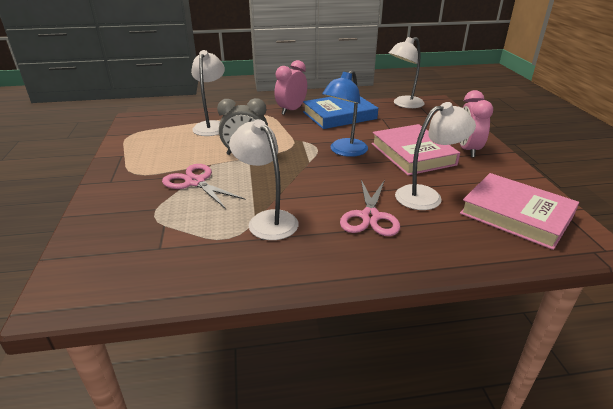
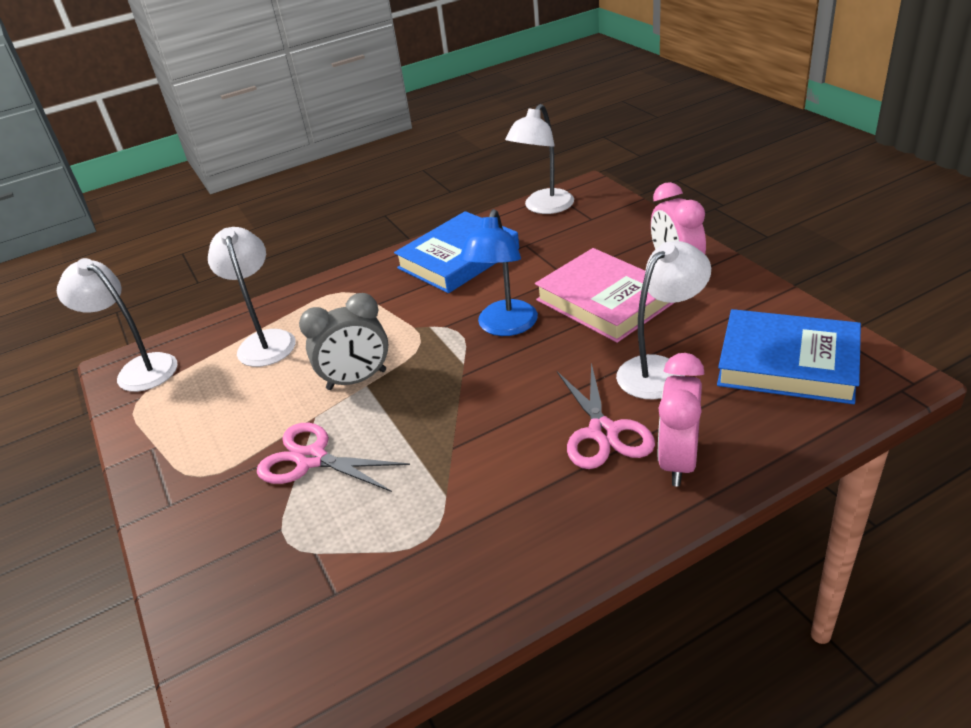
camera: 15 degrees left, 5 degrees up
(267, 220) = (463, 488): white lamp -> white lamp (139, 369)
(291, 110) = (377, 270): pink clock -> pink clock (678, 461)
(516, 215) = (787, 363): pink book -> blue book

